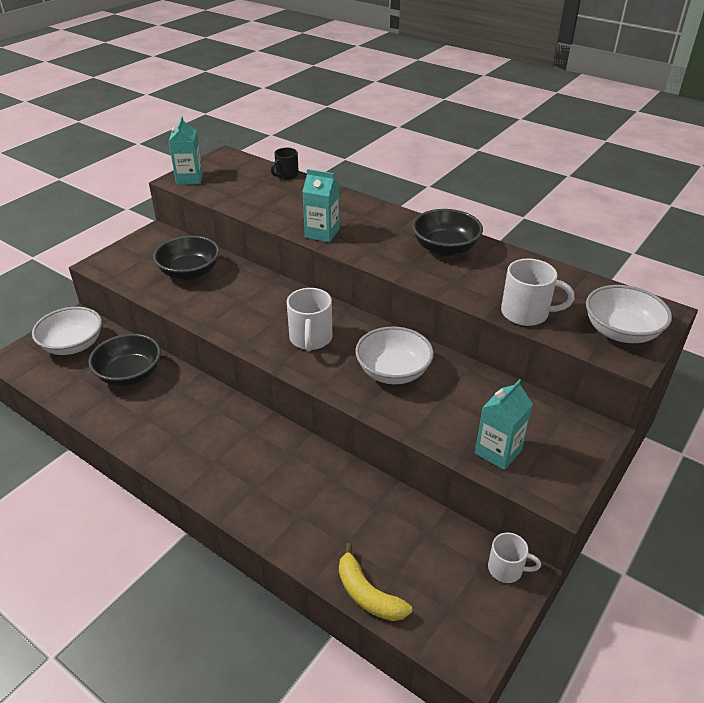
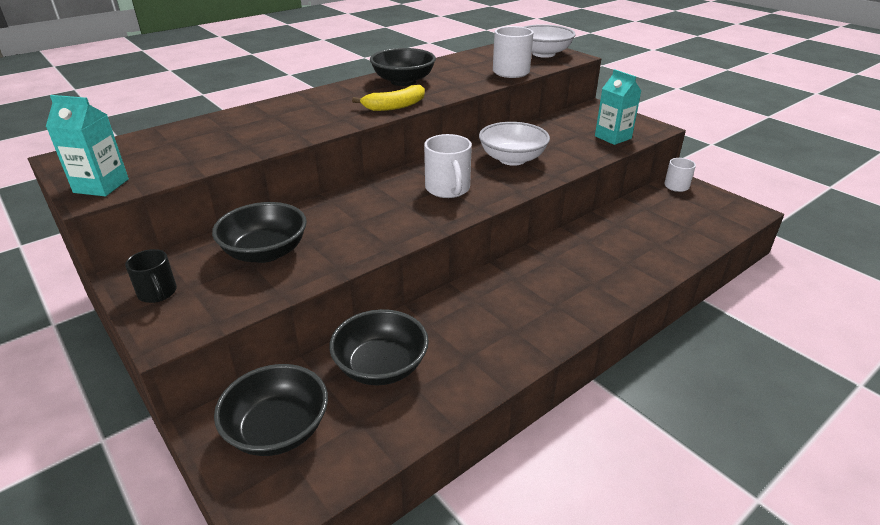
camera: 75 degrees left, 5 degrees down
(73, 345) = (278, 430): white bowl -> black bowl
(286, 175) = (179, 127): black mug -> black mug (158, 293)
(310, 339) = (448, 189): white mug -> white mug turned 60 degrees clockwise
(322, 233) = (332, 123): turquoise carton -> none
(368, 594) = (706, 241): yellow banana -> yellow banana (395, 106)

